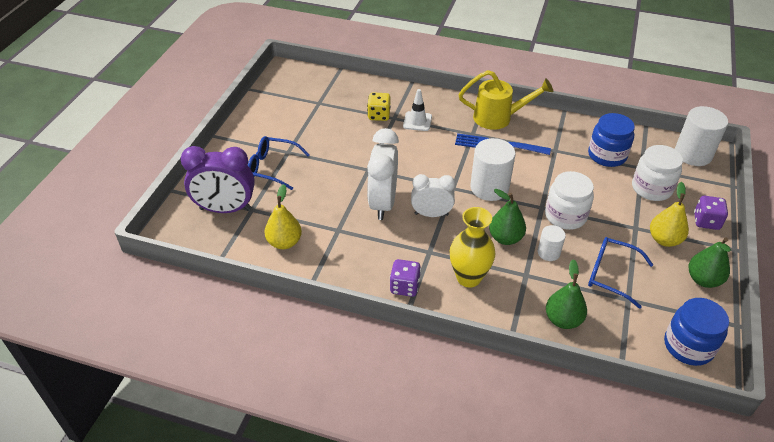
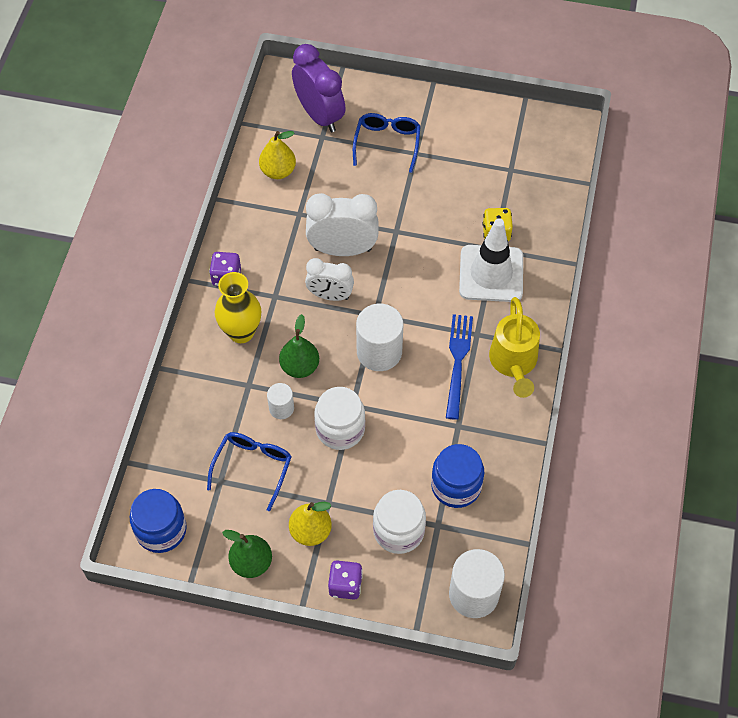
camera: 85 degrees right, 15 degrees up
(225, 209) = (319, 115): purple clock -> purple clock turned 150 degrees clockwise
(417, 121) = (491, 274): white traffic cone -> white traffic cone, size x1.87
(431, 214) = (330, 295): white clock -> white clock turned 105 degrees clockwise
(563, 320) = (190, 416): green pear -> none

